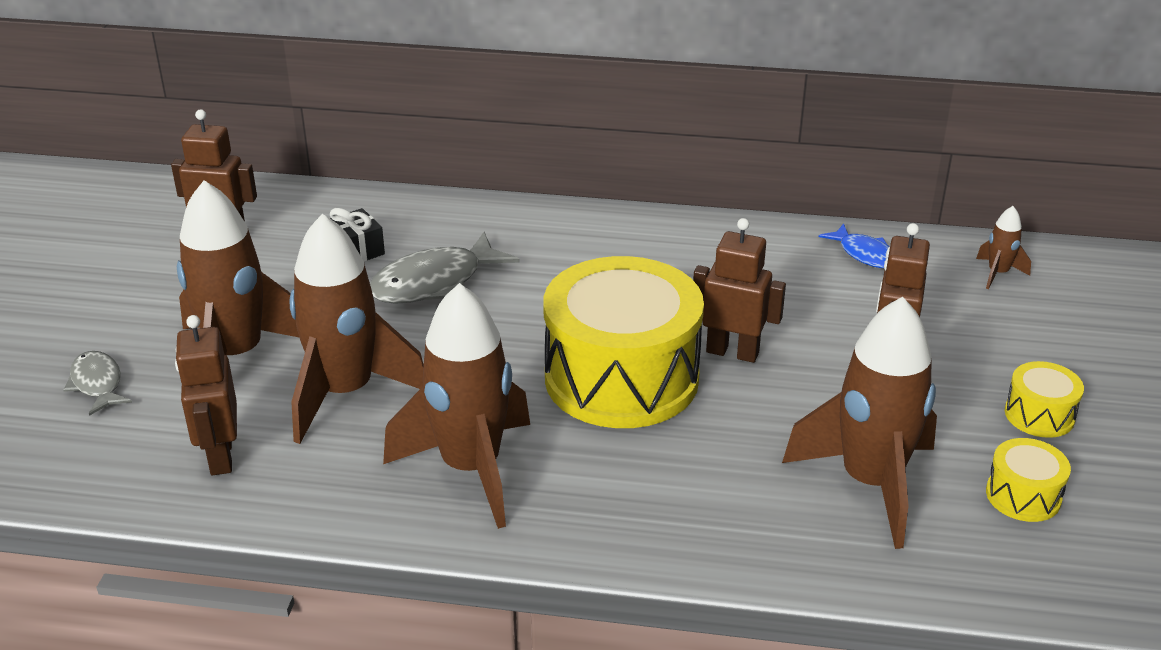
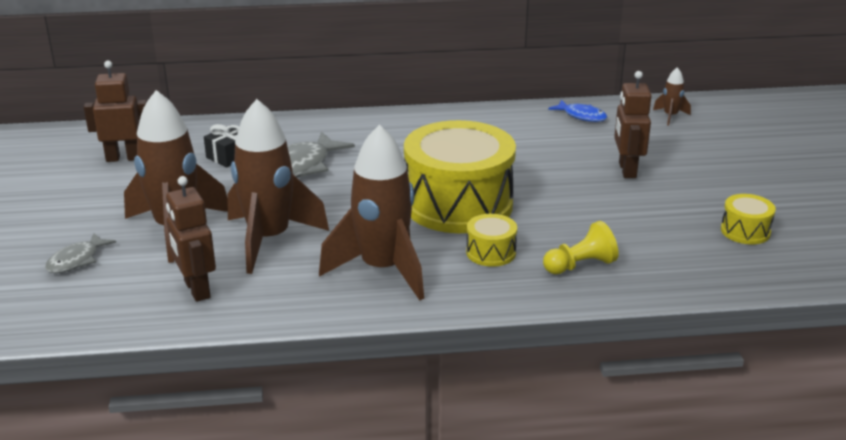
camera: 15 degrees left, 5 degrees down
(97, 384) = (77, 260): grey fish -> grey fish turned 105 degrees counterclockwise
(732, 352) = (524, 180): brown robot -> none
(748, 512) = (580, 265): none -> yellow pawn
(870, 483) = (649, 239): brown rocket -> none
(1039, 415) = (733, 188): yellow drum -> yellow drum (491, 252)

